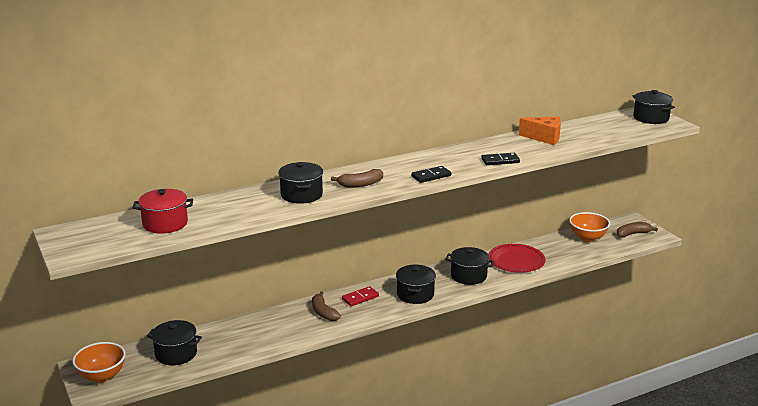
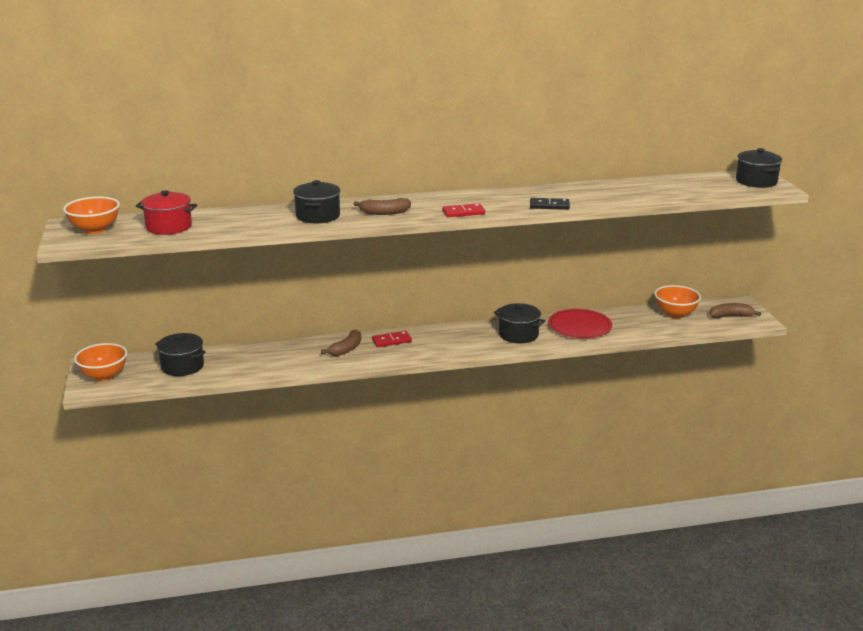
camera: 15 degrees right, 0 degrees up
(92, 236) = (95, 230): none -> orange bowl
(323, 312) = (346, 349): brown banana -> brown banana turned 135 degrees counterclockwise
(415, 294) = (450, 345): black pot -> none
(431, 176) = (463, 212): black domino -> red domino
(544, 138) = (616, 189): orange cheese -> none

